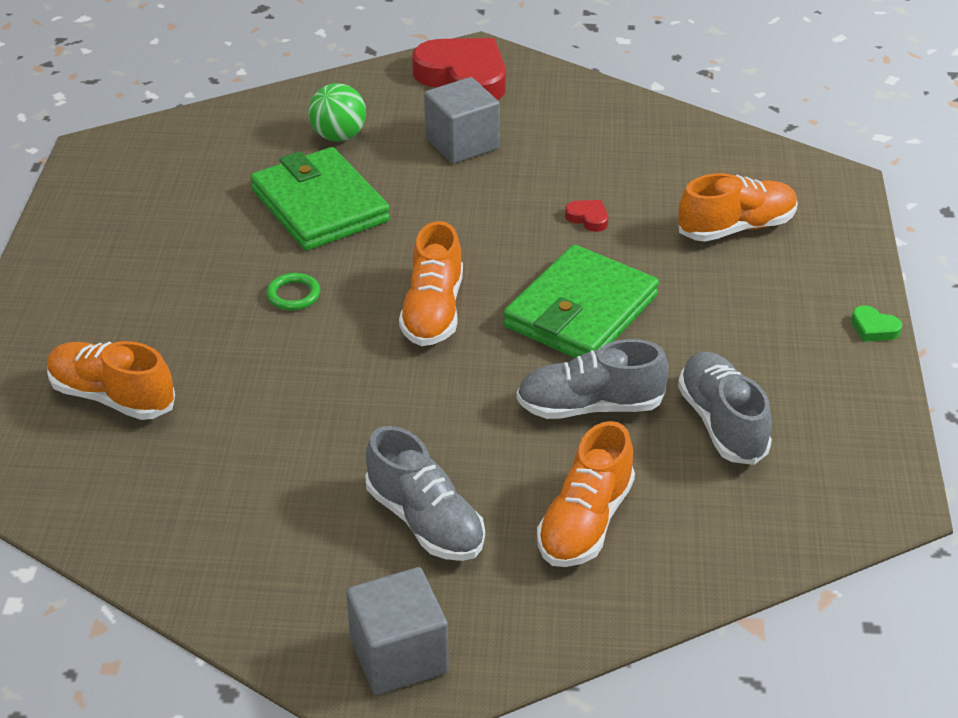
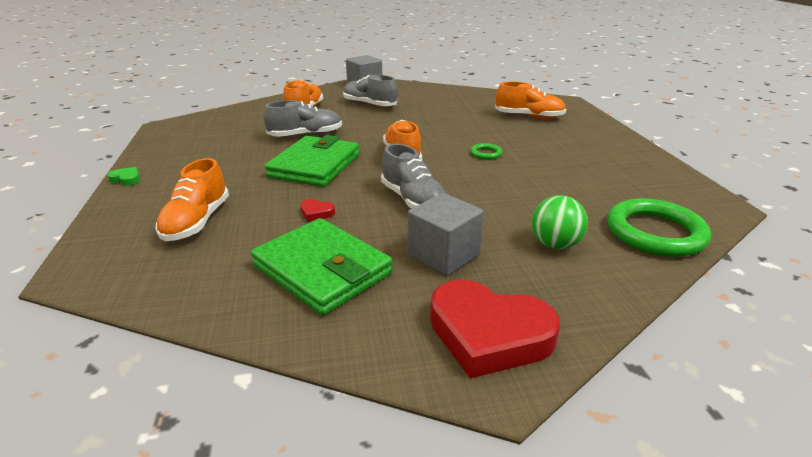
camera: 165 degrees right, 10 degrees down
(219, 132) = (655, 233): none -> green ring
(320, 206) = (516, 194): green wallet -> green wallet (322, 270)
(721, 423) = (238, 137): grey shoe -> grey shoe (413, 200)
(736, 228) = (197, 222): orange shoe -> orange shoe turned 45 degrees counterclockwise

